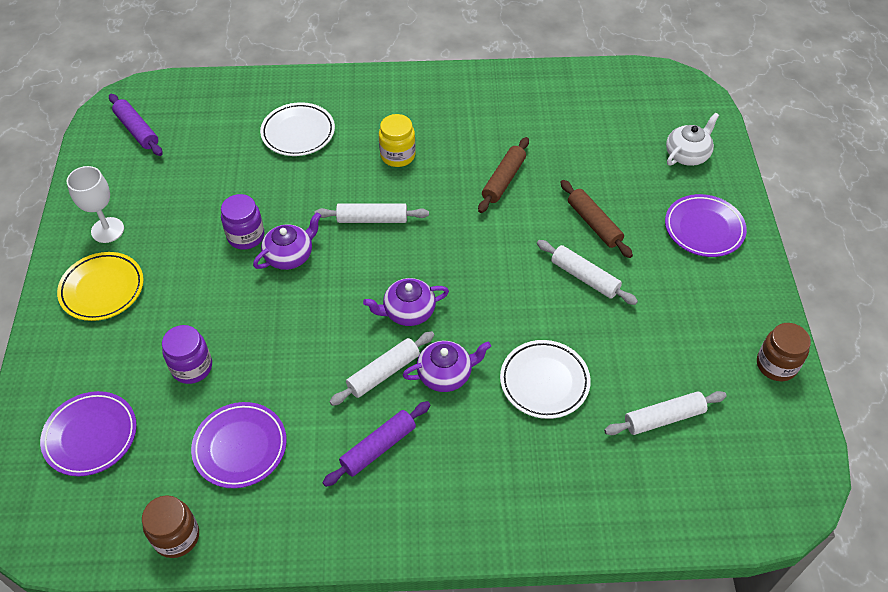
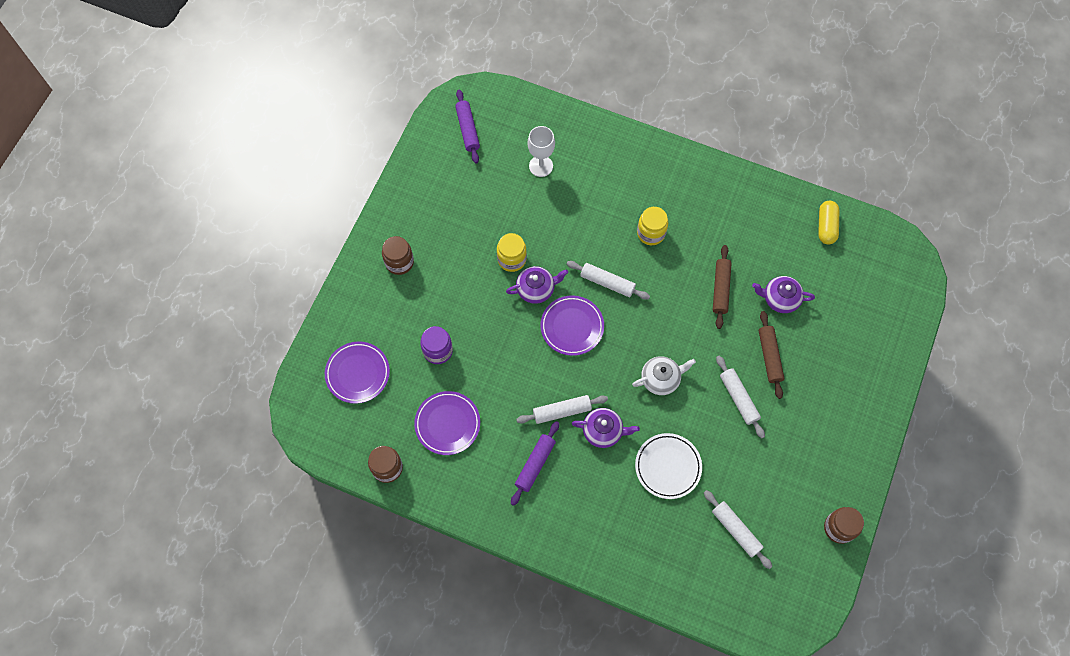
camera: 25 degrees right, 15 degrees up
(102, 289) = (399, 262): yellow plate -> brown jar
(107, 230) = (418, 213): white goblet -> white goblet (541, 166)
(246, 236) = (512, 259): purple jar -> yellow jar
(298, 133) = (585, 180): white plate -> none
(378, 448) = (535, 464): purple rolling pin -> purple rolling pin turned 45 degrees counterclockwise
(408, 311) = (599, 371): purple teapot -> purple teapot (780, 298)
(503, 180) = (720, 289): brown rolling pin -> brown rolling pin turned 45 degrees counterclockwise
(581, 87) = (826, 226): none -> yellow capsule
(663, 418) = (736, 530): white rolling pin -> white rolling pin turned 45 degrees clockwise
(687, 154) = (877, 326): white teapot -> white teapot (661, 379)
(704, 229) = (851, 397): purple plate -> purple plate (572, 327)

